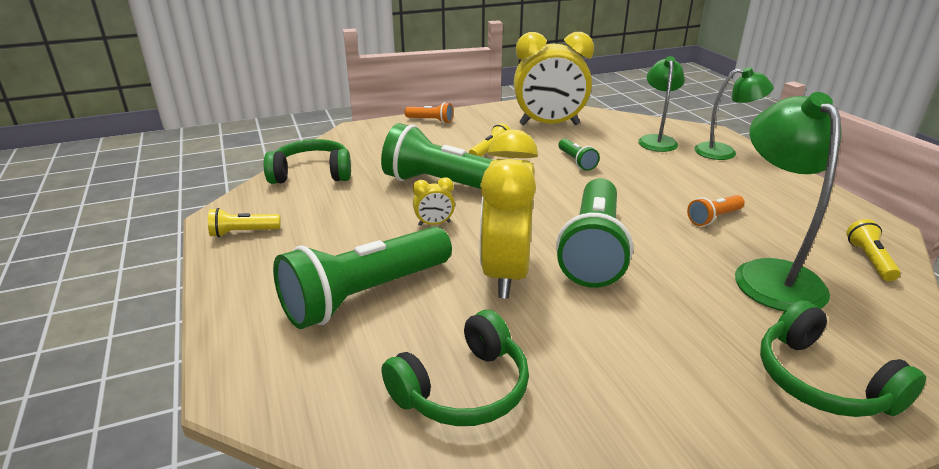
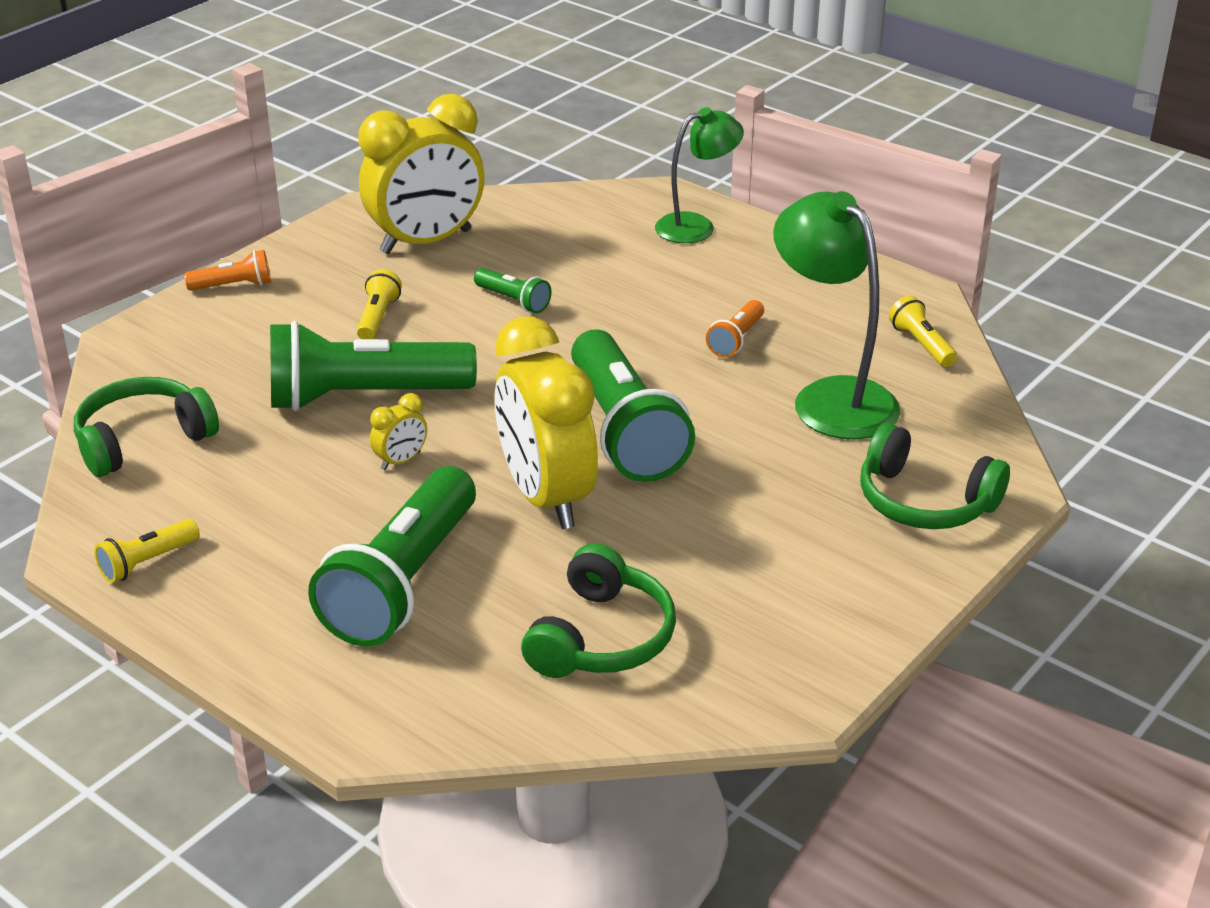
camera: 30 degrees left, 5 degrees up
(657, 140) = (598, 229): green lamp -> none

